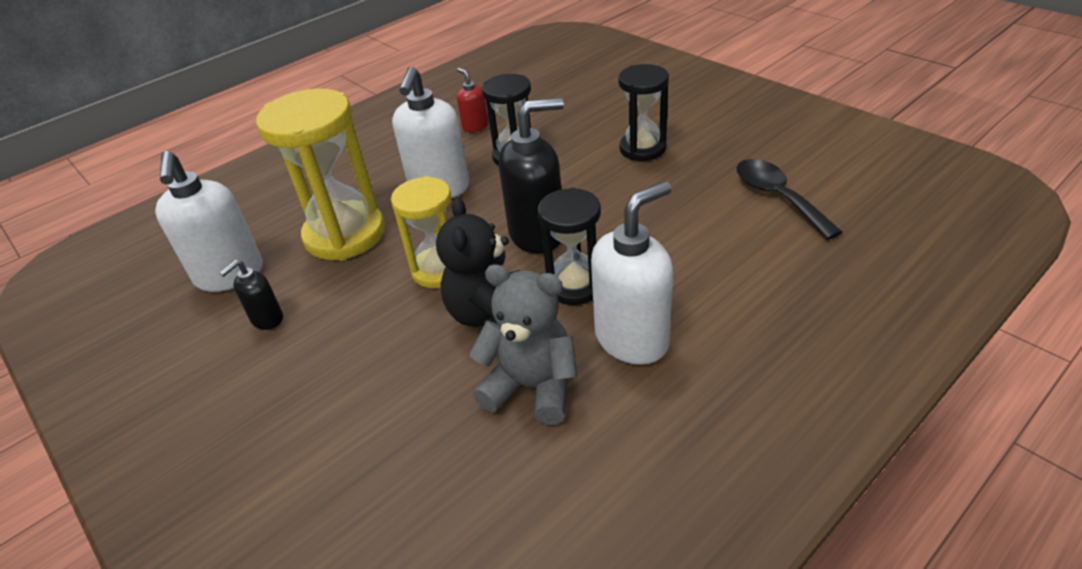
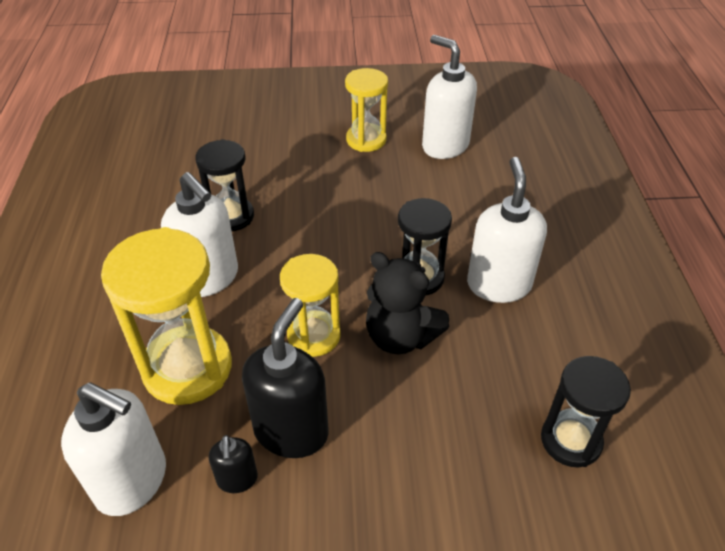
camera: 55 degrees left, 5 degrees up
(475, 126) = (154, 211): red soap dispenser -> none
(532, 387) = (493, 356): grey teddy bear -> none
(537, 234) = (342, 262): black soap dispenser -> black soap dispenser (291, 430)
(642, 149) = (318, 158): black hourglass -> black hourglass (571, 440)
(707, 155) = (366, 140): none -> yellow hourglass
(777, 197) = (445, 146): black spoon -> white soap dispenser

